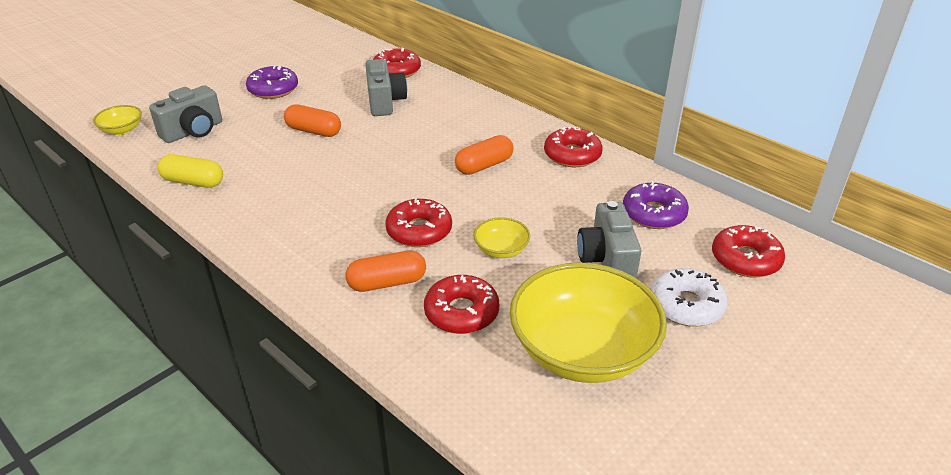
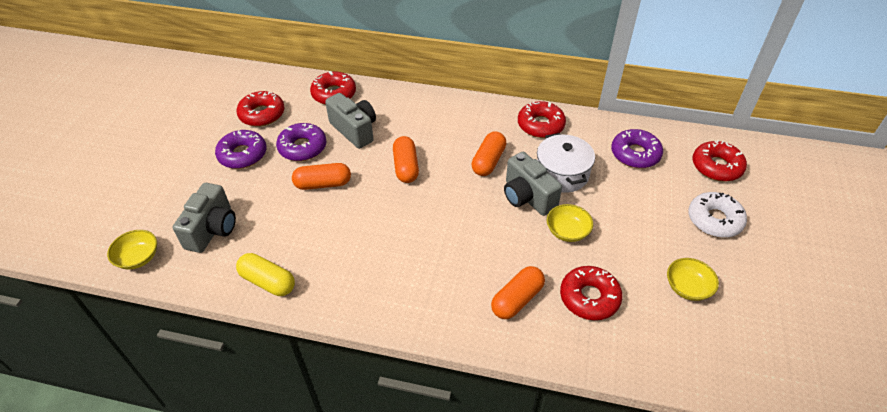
camera: 30 degrees left, 10 degrees up
(193, 182) = (268, 282): yellow capsule -> yellow capsule turned 45 degrees clockwise
(326, 100) = (302, 147): none -> purple donut
(399, 143) = (406, 167): none -> orange capsule
(419, 231) = (496, 242): red donut -> red donut (262, 114)
(549, 201) = (562, 174): none -> white pot
(582, 351) = (687, 287): yellow bowl -> yellow bowl, size x0.44
(607, 260) = (640, 207): grey camera -> grey camera (527, 197)

